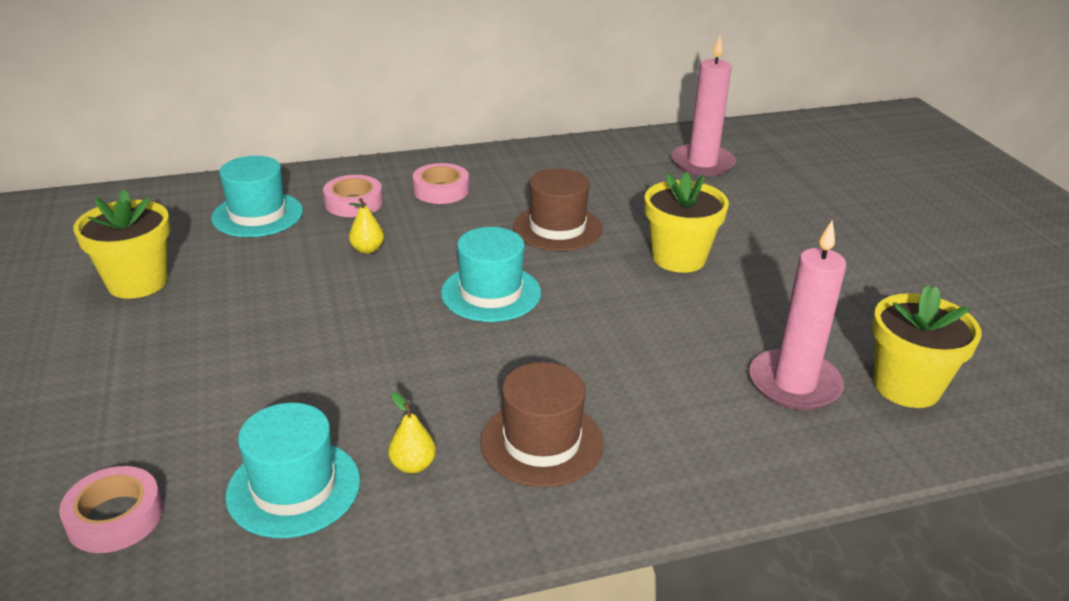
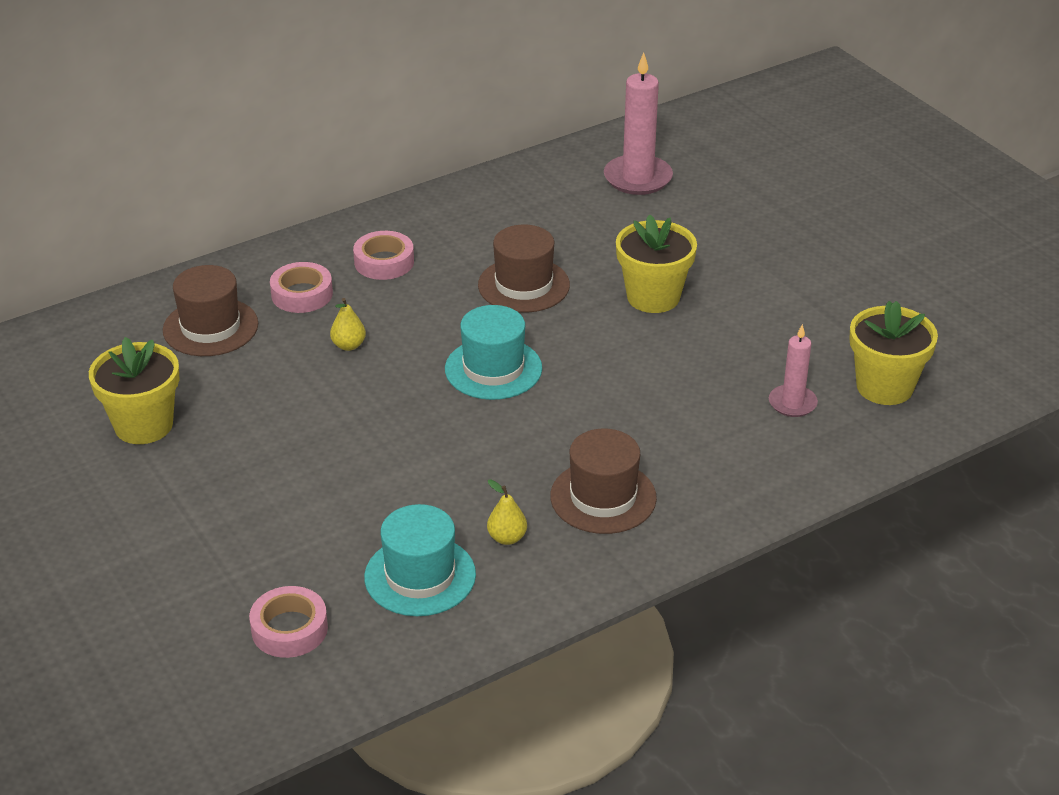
camera: 15 degrees left, 5 degrees up
(257, 215) = (210, 327): turquoise hat -> brown hat
(794, 384) = (792, 403): pink candle -> pink candle, size x0.60

